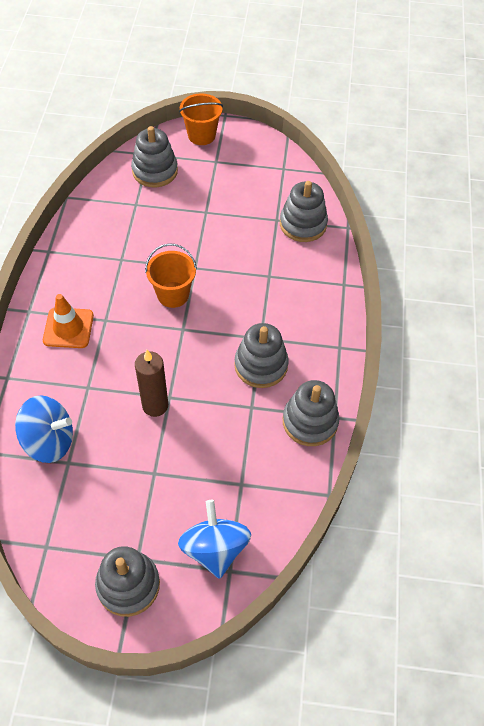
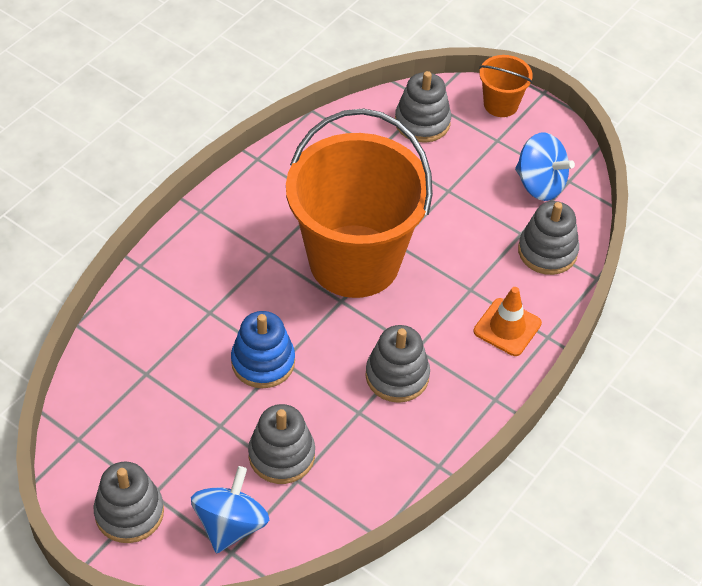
camera: 30 degrees right, 5 degrees down
(49, 441) = (141, 344): blue spinning top -> blue spinning top (540, 184)
(68, 328) = (227, 245): orange traffic cone -> orange traffic cone (507, 327)
(155, 405) = (263, 362): brown candle -> blue stacking toy
(173, 294) = (354, 261): orange bucket -> orange bucket, size x2.41
(310, 421) = (409, 457): grey stacking toy -> grey stacking toy (281, 455)

